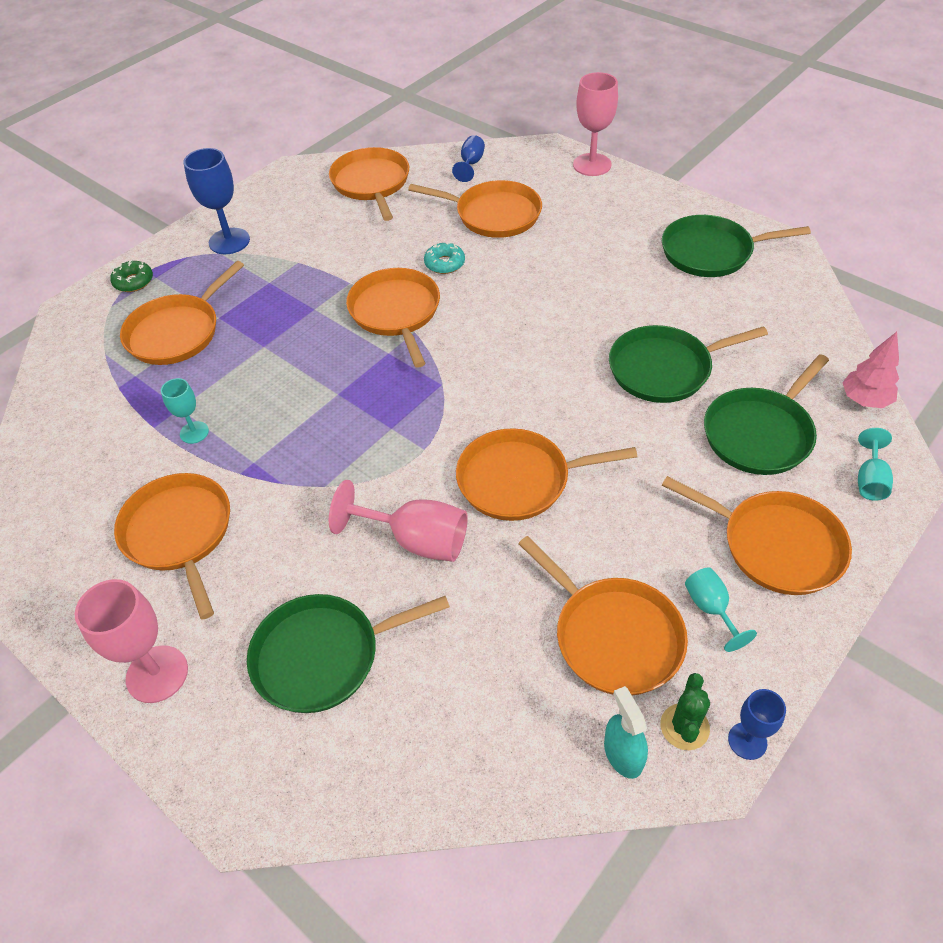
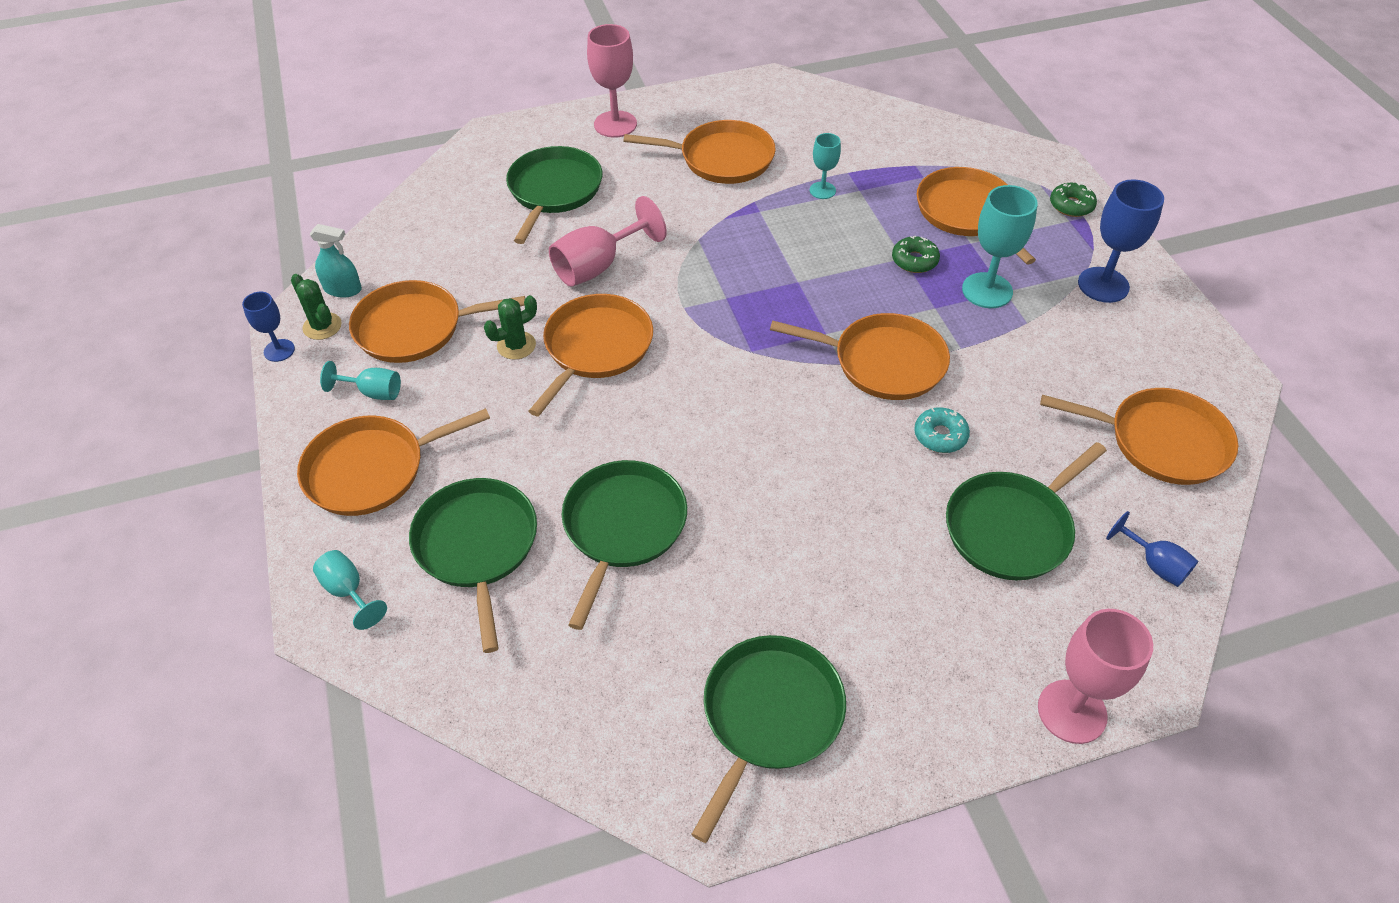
camera: 120 degrees right, 0 degrees up
(262, 339) = (914, 260): none -> green donut
(274, 290) = (987, 290): none -> turquoise goblet
(493, 215) = (1011, 528): orange pan -> green pan
(564, 537) = (516, 345): none -> green cactus
(864, 400) = (423, 674): pink tree -> none

